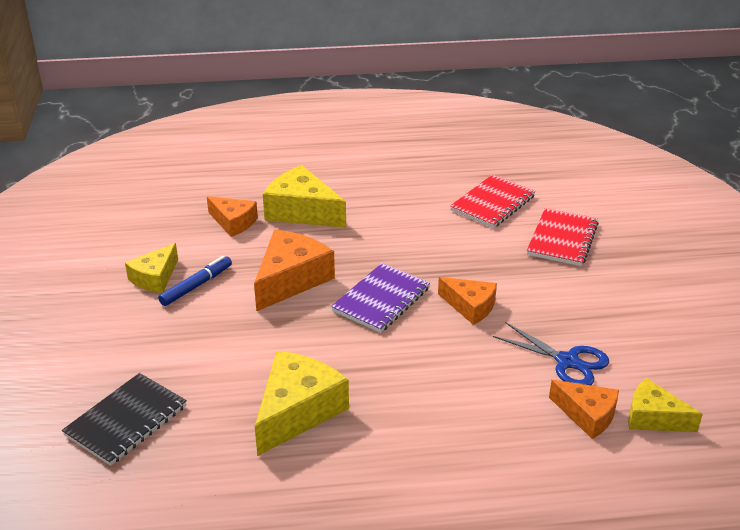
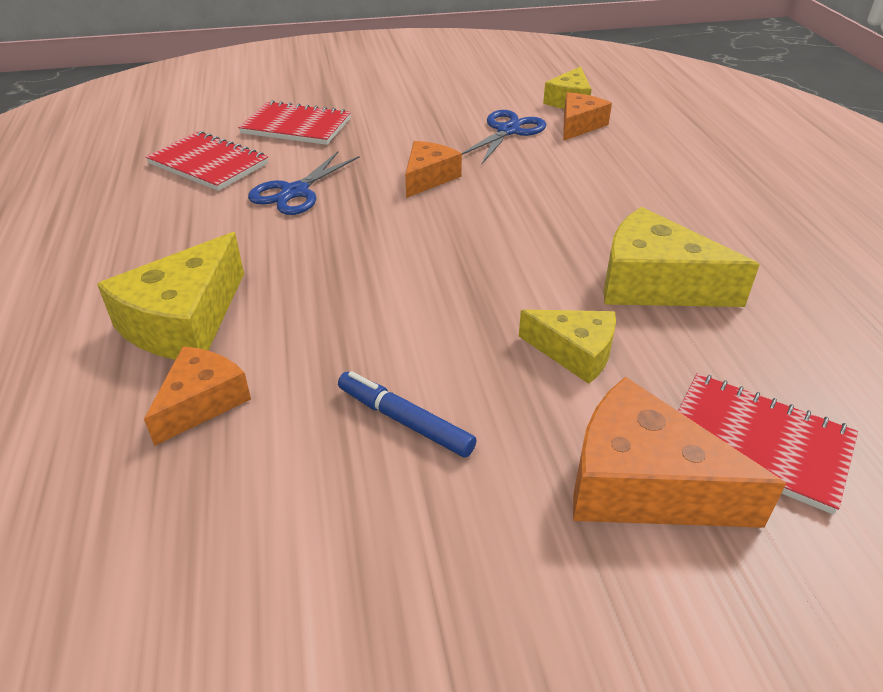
camera: 95 degrees left, 5 degrees up
(126, 420) = (757, 443): black notebook -> red notebook
(155, 278) = (382, 486): yellow cheese -> yellow cheese (574, 352)
(291, 280) = (382, 315): orange cheese -> orange cheese (643, 484)
(381, 300) = (422, 235): purple notebook -> none
(448, 242) = (295, 192): none -> blue scissors

